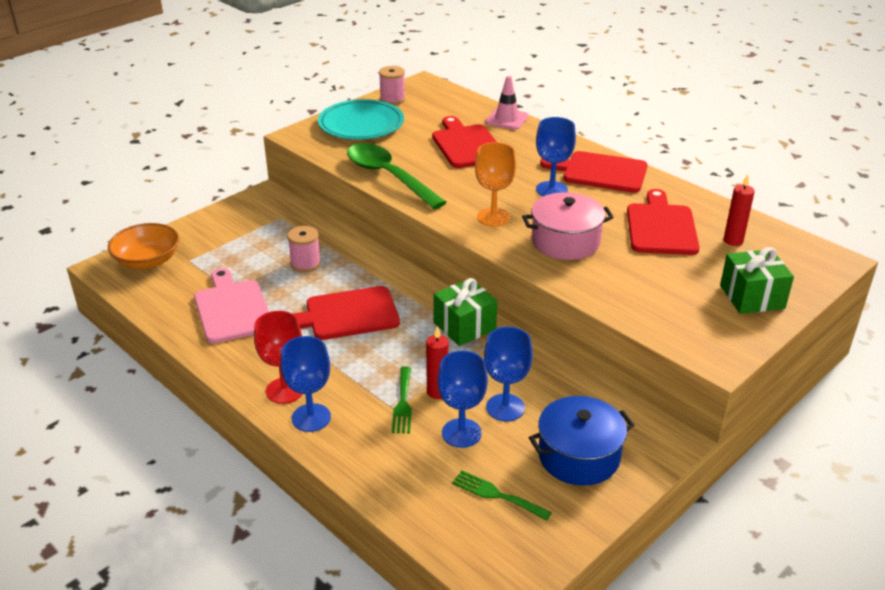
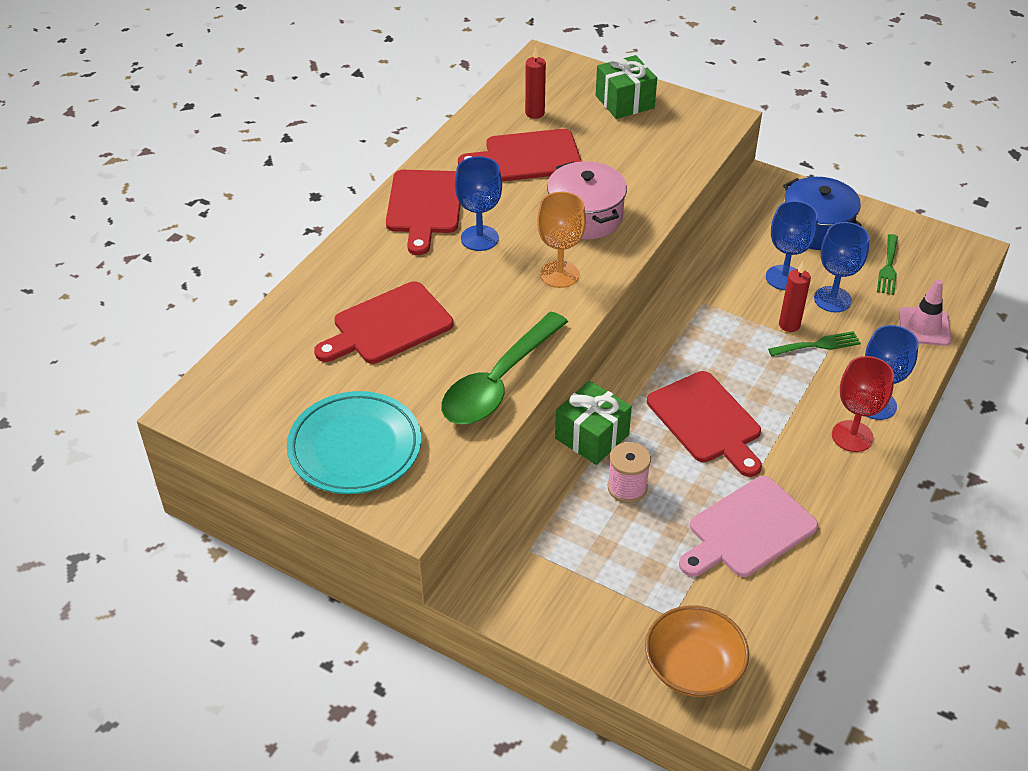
camera: 105 degrees left, 10 degrees up
(392, 99) = (259, 432): pink spool -> none
(464, 326) = (680, 324): green gift -> green gift (592, 436)
(507, 119) = (301, 300): pink traffic cone -> pink traffic cone (924, 327)

